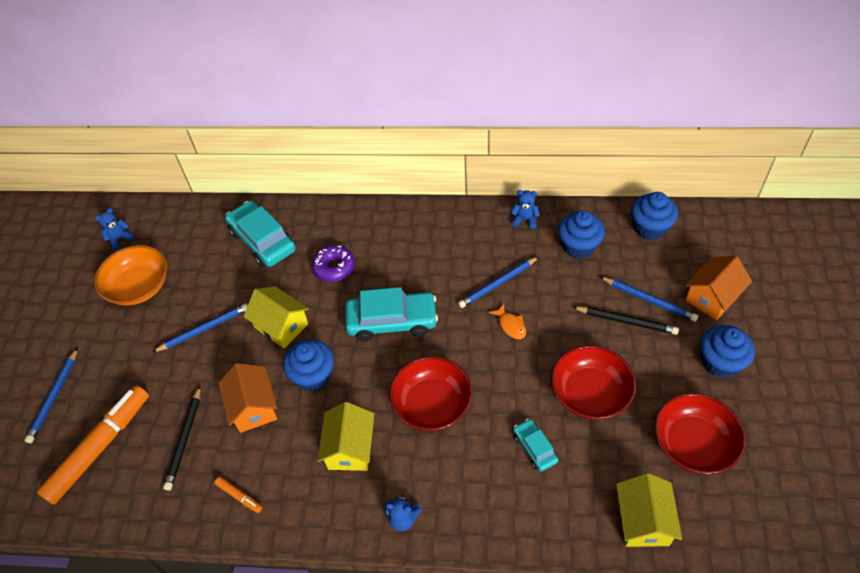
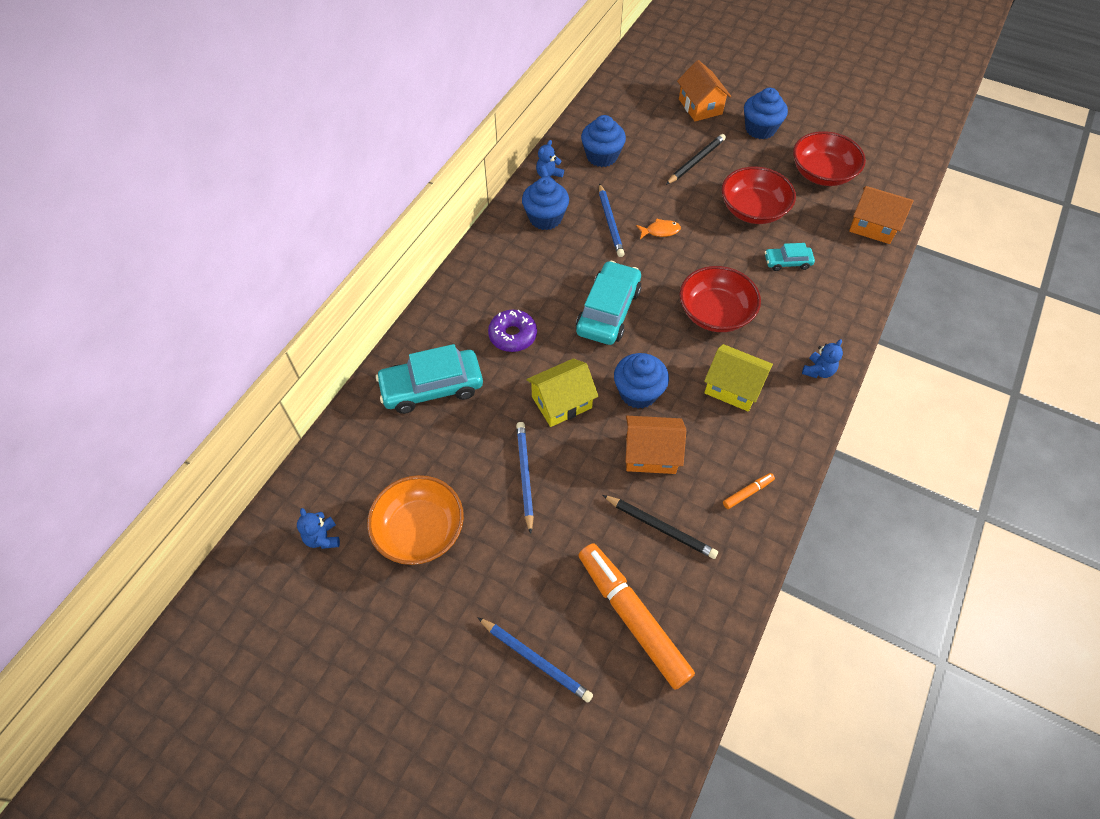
camera: 70 degrees left, 5 degrees up
(643, 521) = (873, 226): yellow house -> orange house
(649, 300) = (683, 140): blue pencil -> none
(650, 228) = (610, 108): blue cupcake -> blue cupcake (545, 218)

